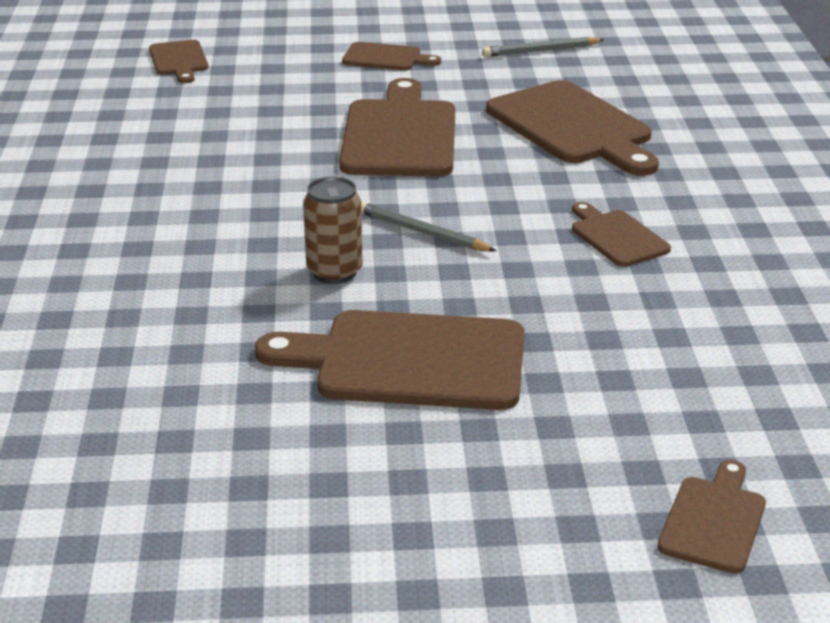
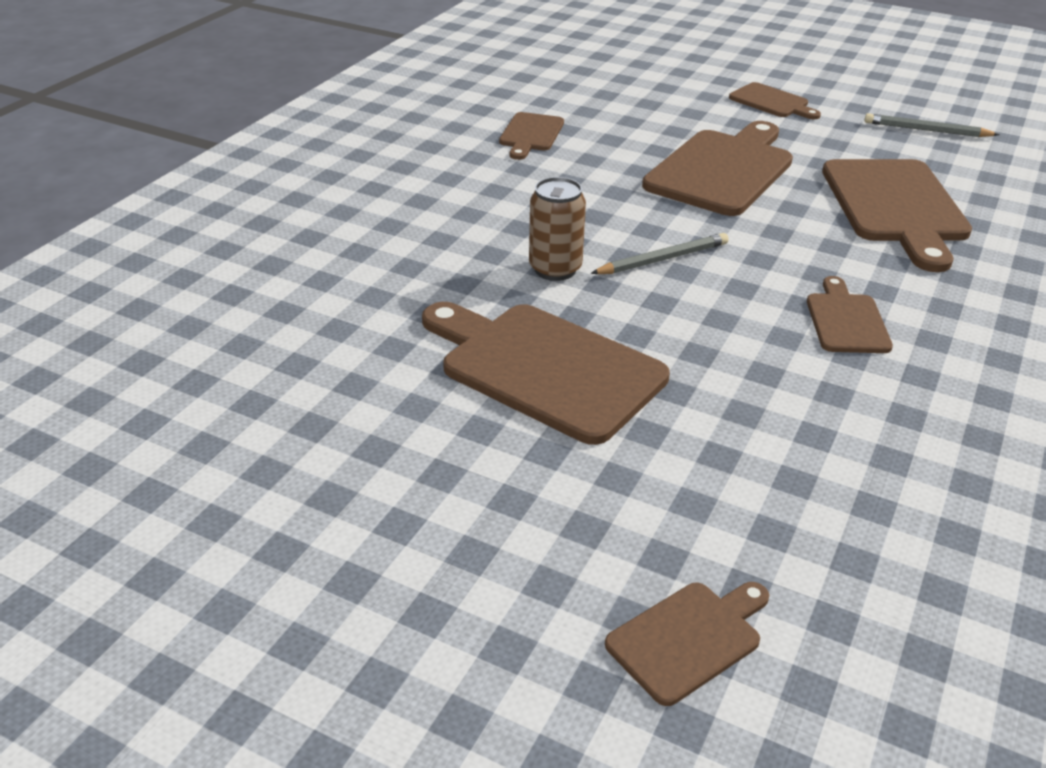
camera: 30 degrees right, 5 degrees up
(179, 60) = (595, 63): brown cutting board -> brown cutting board (530, 134)
(422, 232) = (663, 259): grey pencil -> grey pencil turned 90 degrees clockwise

